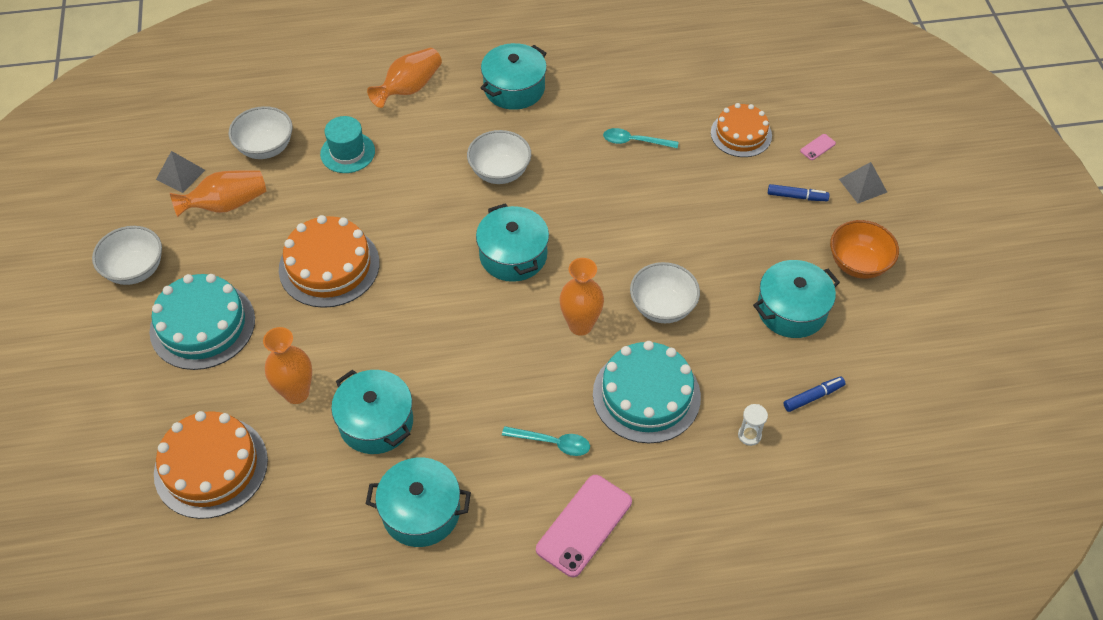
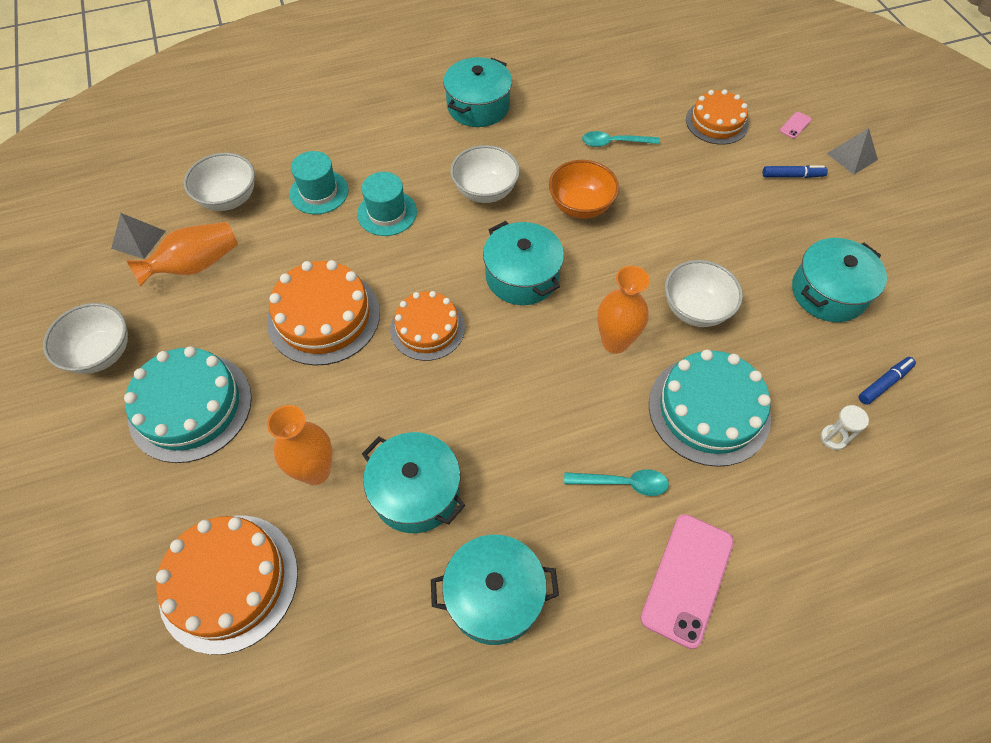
camera: 10 degrees left, 5 degrees up
(405, 180) = (387, 213): none -> turquoise hat
(409, 88) = (370, 119): orange vase -> none
(417, 289) = (427, 328): none -> orange cake
(858, 264) = (877, 235): orange bowl -> orange bowl (580, 206)

